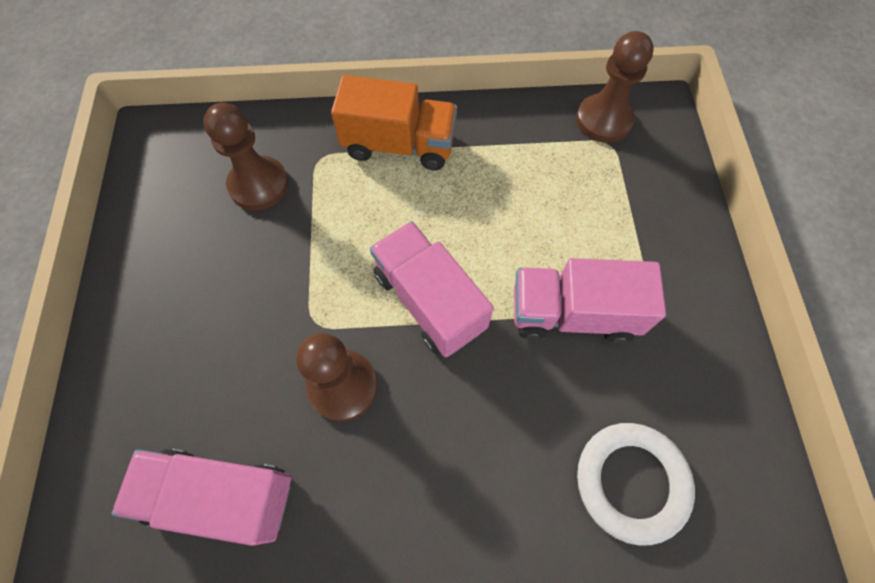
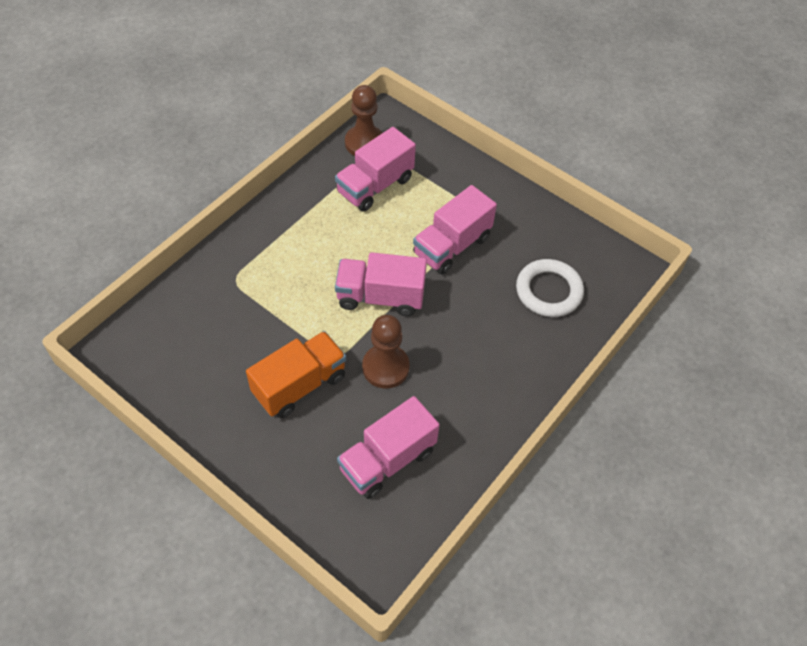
camera: 50 degrees left, 10 degrees down
(259, 185) = (217, 321): brown pawn -> none
(399, 145) = (271, 238): orange truck -> orange truck (299, 385)
(563, 174) = (375, 186): none -> pink truck

